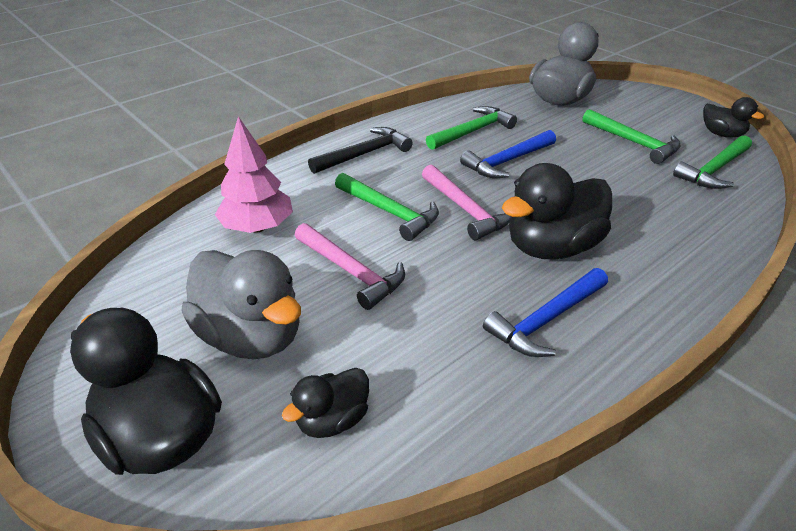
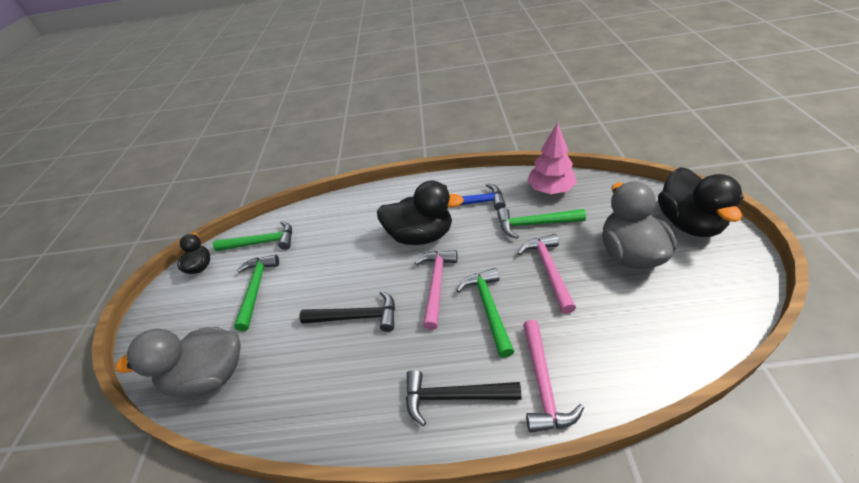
camera: 135 degrees left, 5 degrees up
(257, 227) = (599, 343): pink tree -> pink tree (550, 189)
(297, 184) = (542, 384): none -> pink hammer
(332, 420) = (601, 202): black duck -> none
(473, 131) = (334, 373): green hammer -> green hammer (534, 224)
(507, 161) = (357, 317): blue hammer -> black hammer

